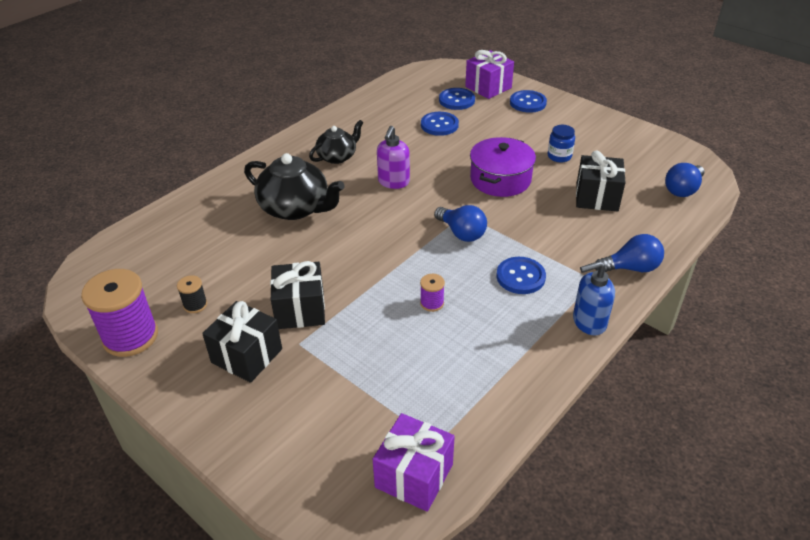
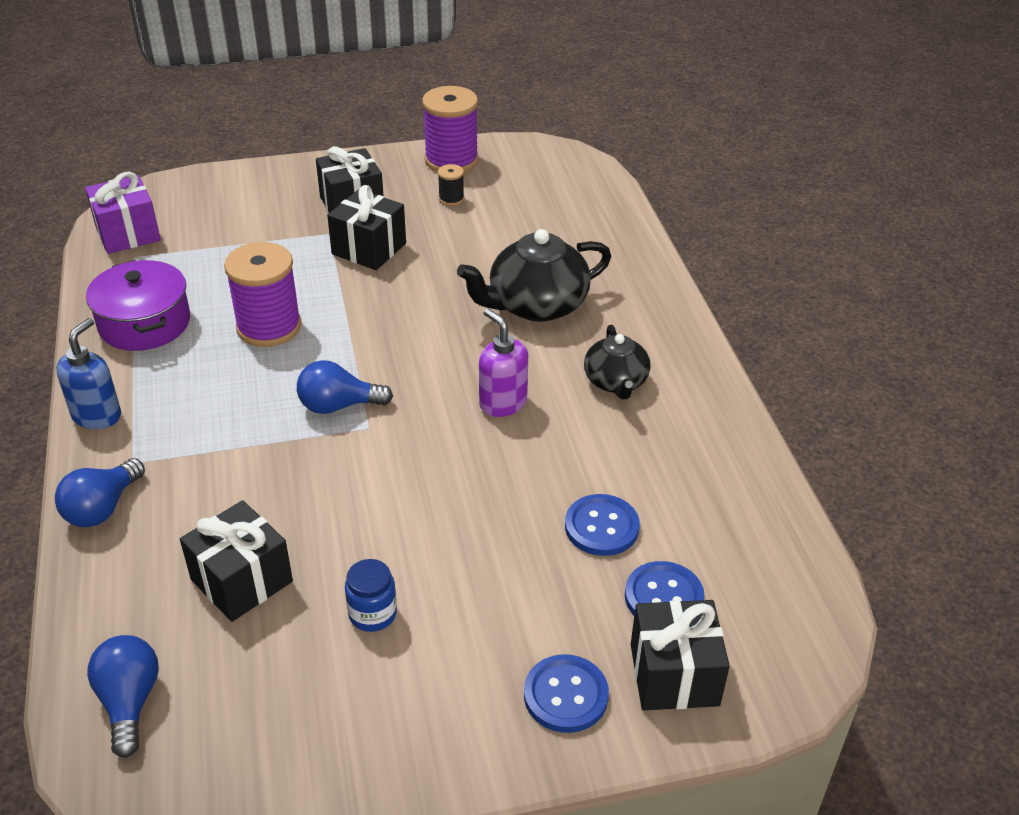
camera: 125 degrees right, 0 degrees up
(432, 303) = (269, 327): purple spool -> purple spool, size x2.19
(488, 87) = (674, 675): purple gift -> black gift
(500, 179) = (395, 506): purple pot -> purple pot (144, 323)
(520, 277) = (216, 408): blue button -> none

